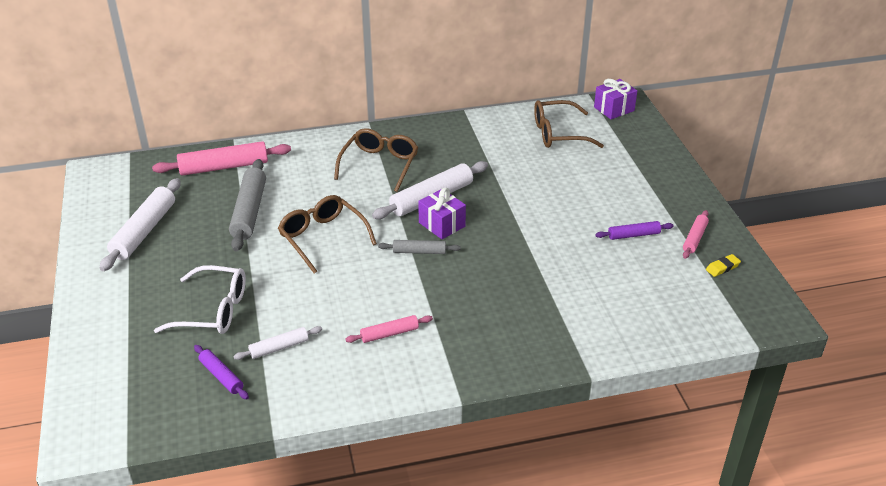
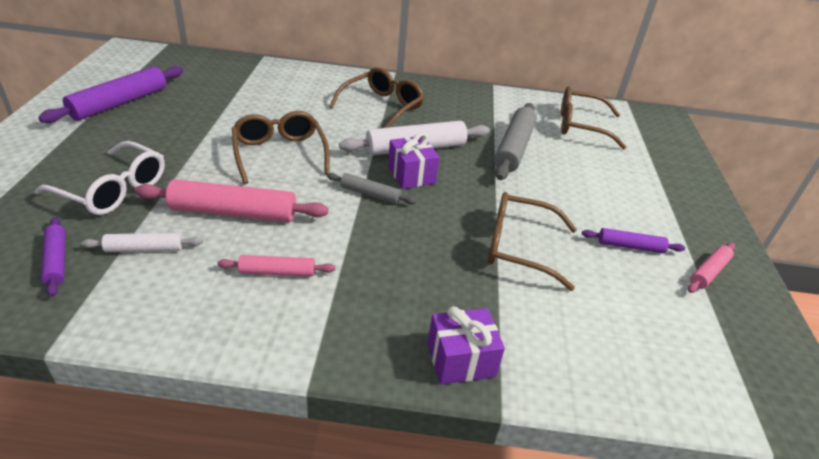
camera: 15 degrees right, 0 degrees up
(144, 231) = (120, 103): white rolling pin -> purple rolling pin
(224, 167) = (237, 73): pink rolling pin -> pink rolling pin (233, 212)
(249, 211) = (229, 113): grey rolling pin -> grey rolling pin (514, 148)
(553, 261) = (518, 247): none -> brown glasses
(614, 109) = (650, 119): purple gift -> purple gift (461, 360)
(722, 267) = (739, 319): yellow eraser -> none

